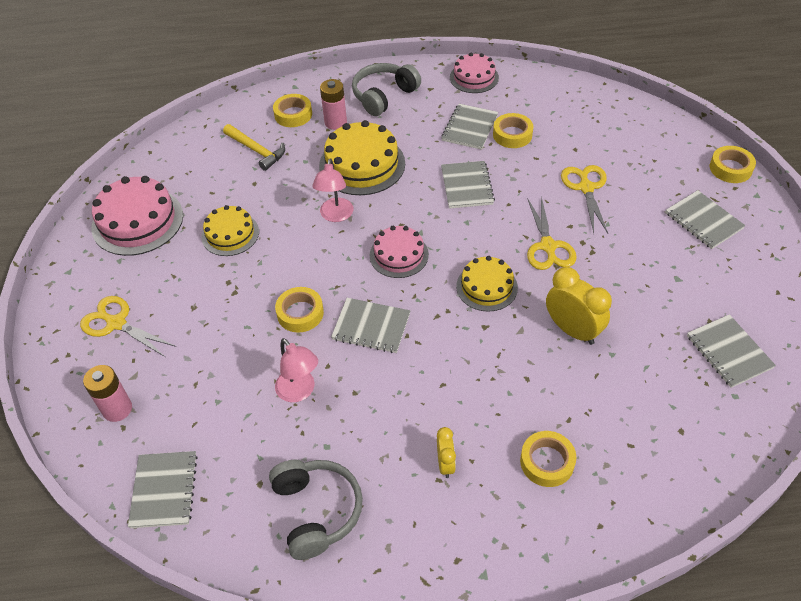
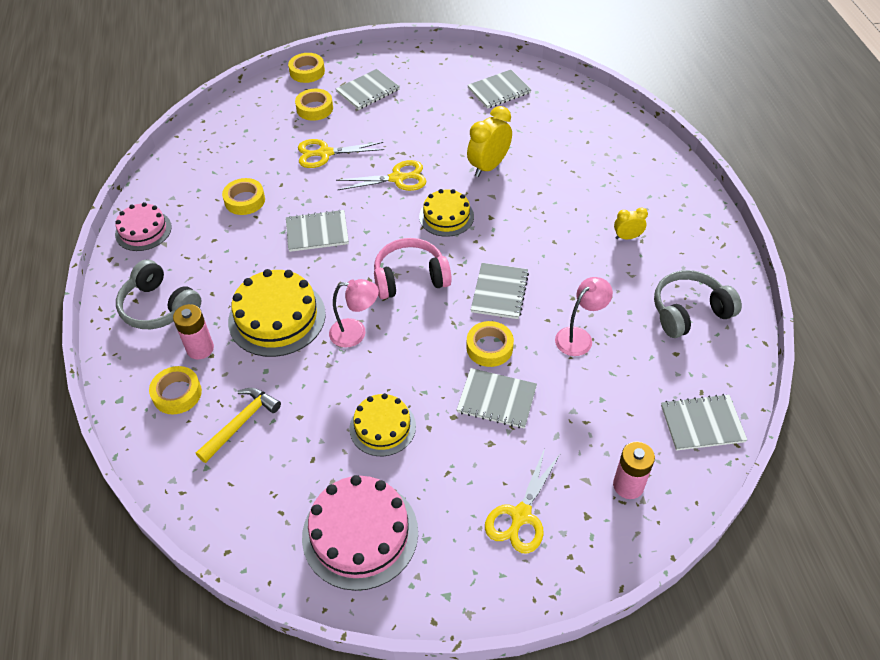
camera: 95 degrees left, 0 degrees up
(399, 255) = (410, 278): pink cake -> pink headphones
(469, 128) = (229, 232): grey notebook -> grey notebook (496, 400)
(547, 462) = (611, 183): yellow tape -> yellow tape (314, 108)

